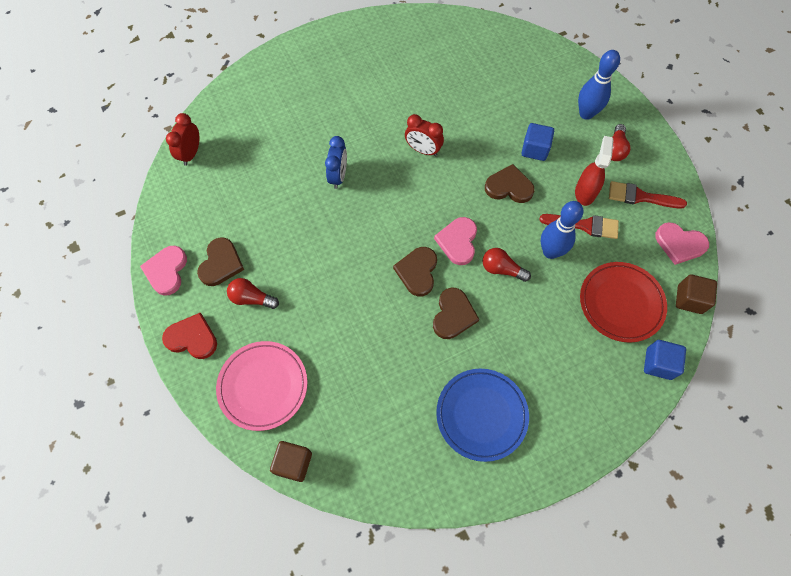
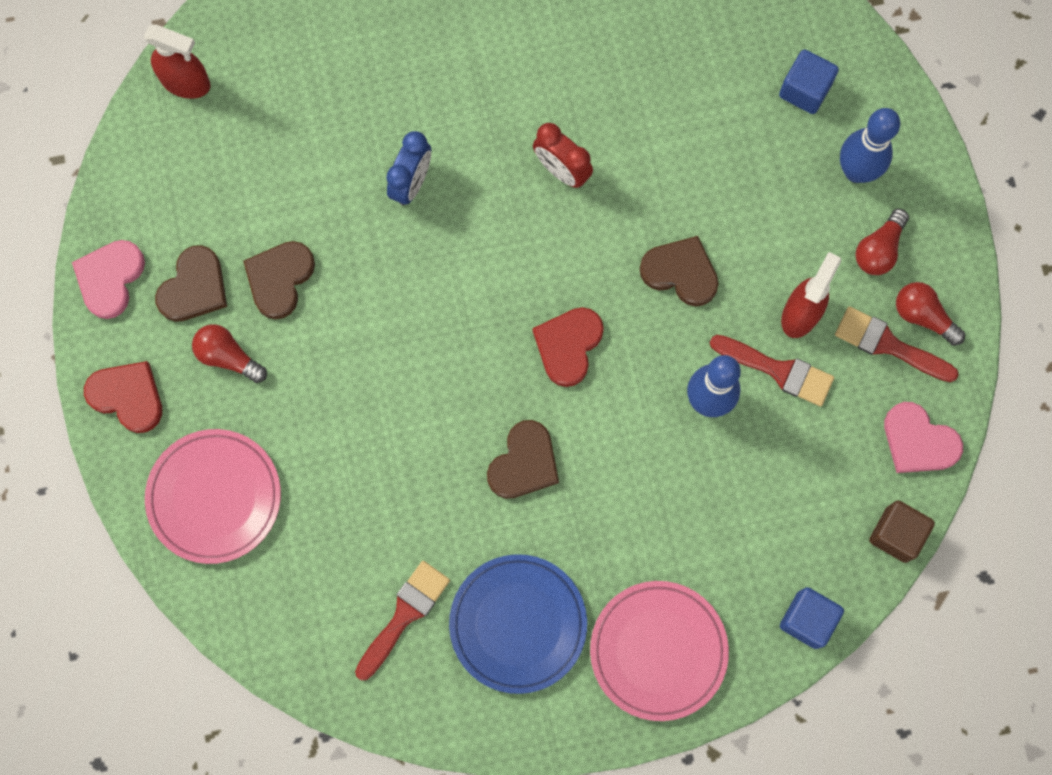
camera: 15 degrees right, 10 degrees up
(191, 154) = (186, 82): red clock -> red spray bottle
(293, 463) = (232, 620): brown cube -> none
(407, 429) = (404, 615): none -> red brush
(417, 272) = (490, 379): brown heart -> brown heart (279, 279)
(458, 241) = (568, 346): pink heart -> red heart
(501, 269) = (622, 409): red light bulb -> red light bulb (923, 316)
(535, 149) = (746, 216): blue cube -> blue cube (805, 90)
(575, 408) = (658, 651): none -> pink plate
(621, 303) = (787, 512): red plate -> none

